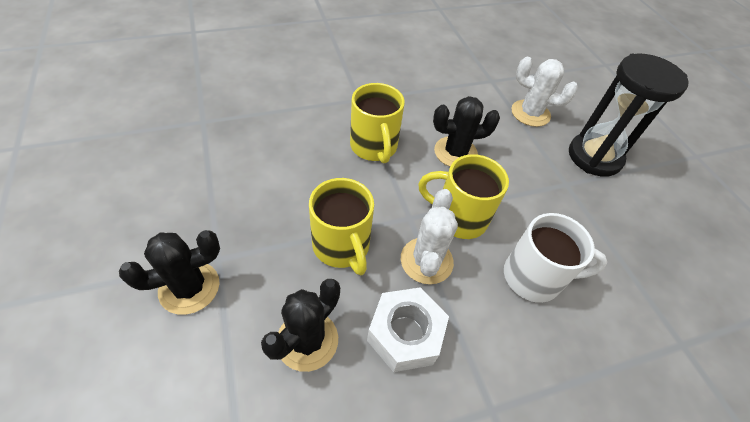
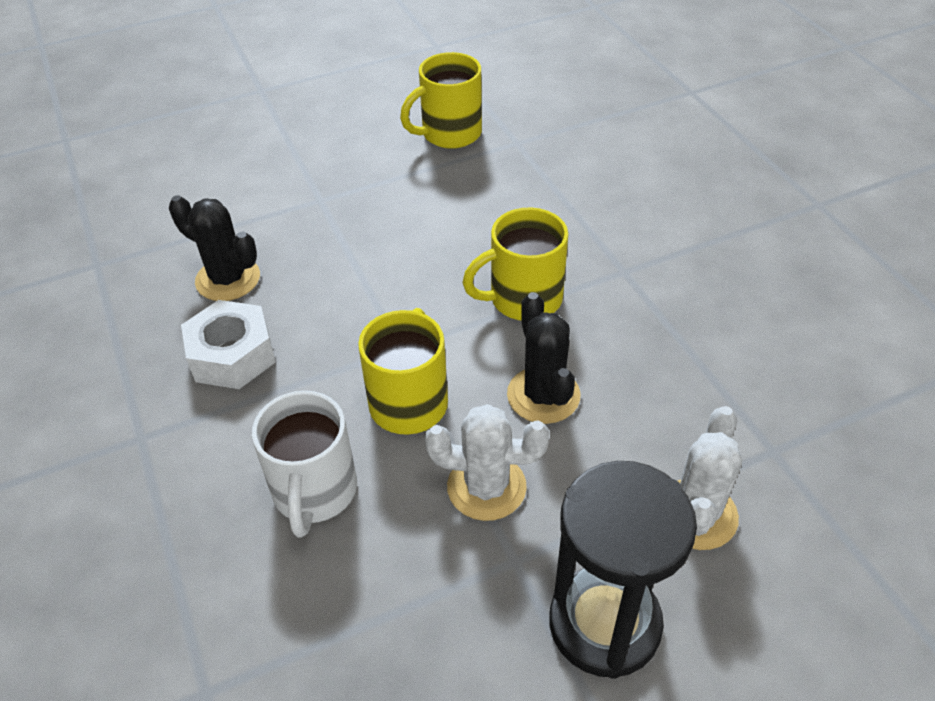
camera: 90 degrees right, 5 degrees down
(189, 287) = (285, 190): black cactus -> none
(342, 247) = (345, 289): yellow mug -> yellow mug (449, 134)
(426, 261) = (332, 369): white cactus -> white cactus (486, 487)

